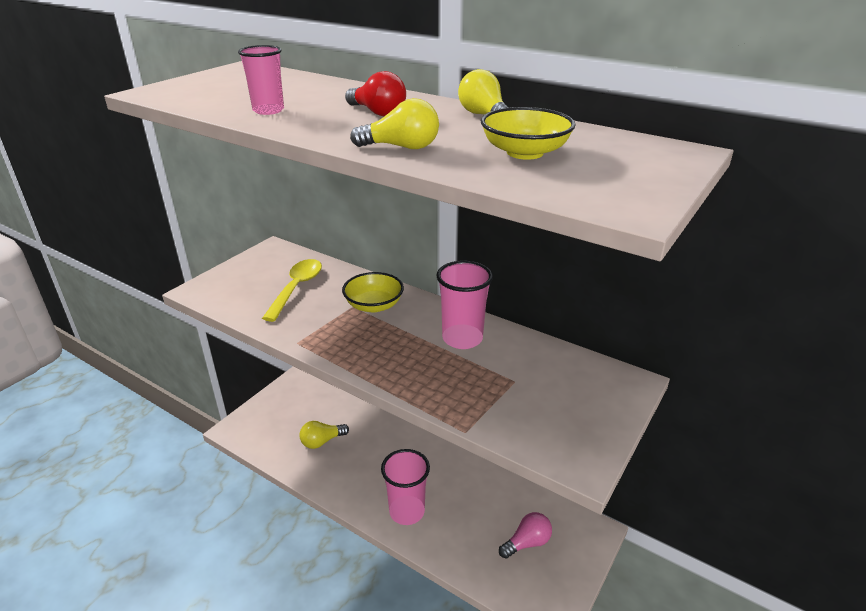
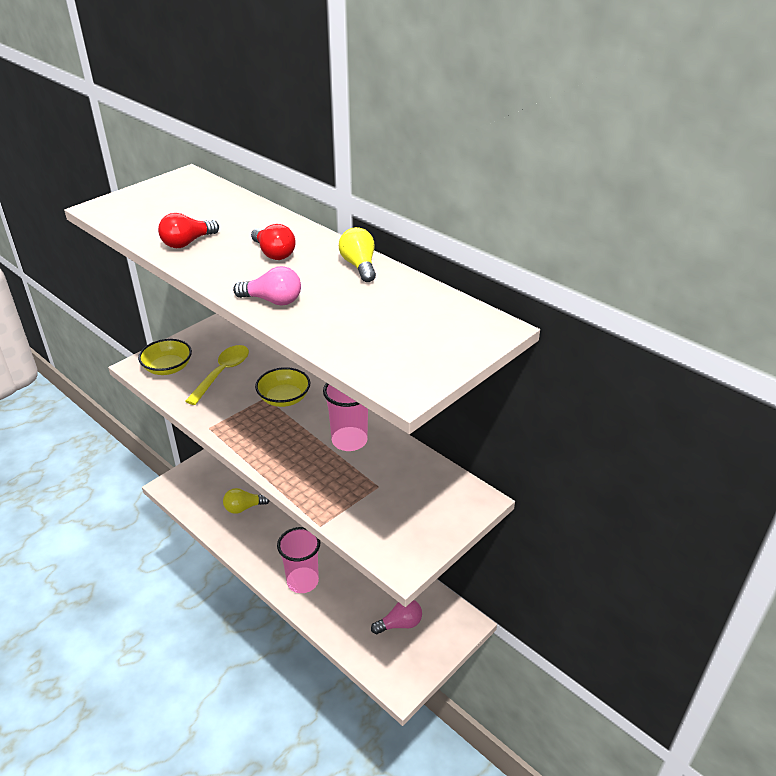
camera: 10 degrees right, 5 degrees up
(268, 110) = (187, 243): pink cup -> red light bulb
(401, 147) = (273, 301): yellow light bulb -> pink light bulb
(525, 152) = (365, 317): yellow bowl -> yellow bowl (168, 368)

